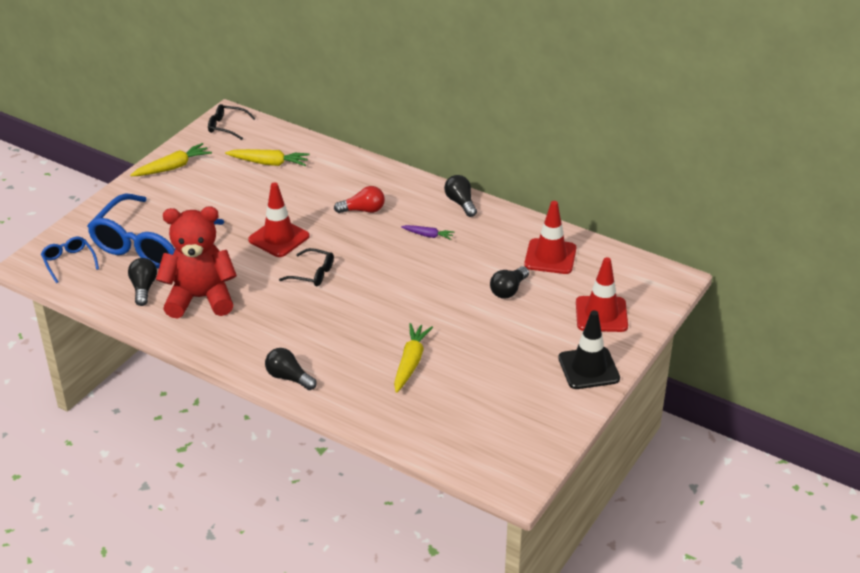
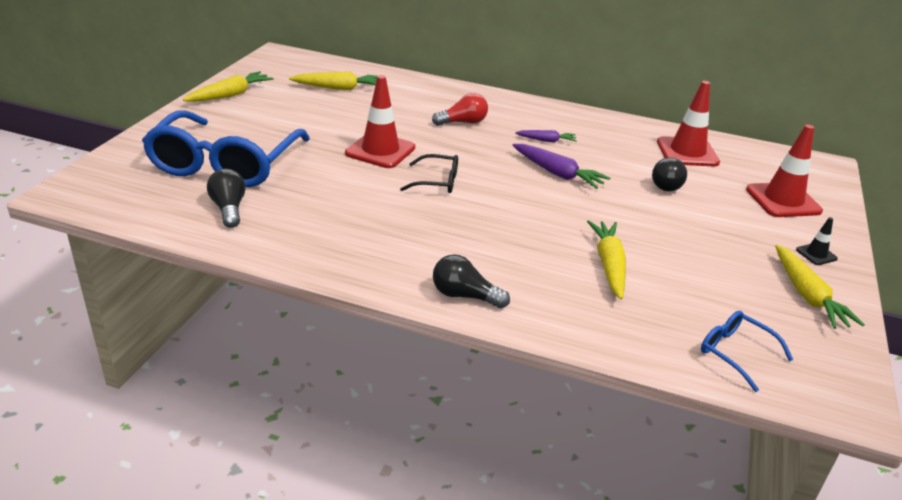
camera: 15 degrees left, 5 degrees down
(69, 262) = (120, 187): blue glasses -> blue glasses (735, 353)
(200, 298) = (308, 215): red teddy bear -> none
(227, 126) = (280, 61): black glasses -> none
(418, 272) = (557, 173): none -> purple carrot
(460, 203) = (562, 112): black light bulb -> none
(552, 403) = (807, 295): none -> yellow carrot
(588, 368) = (816, 254): black traffic cone -> black traffic cone, size x0.47

